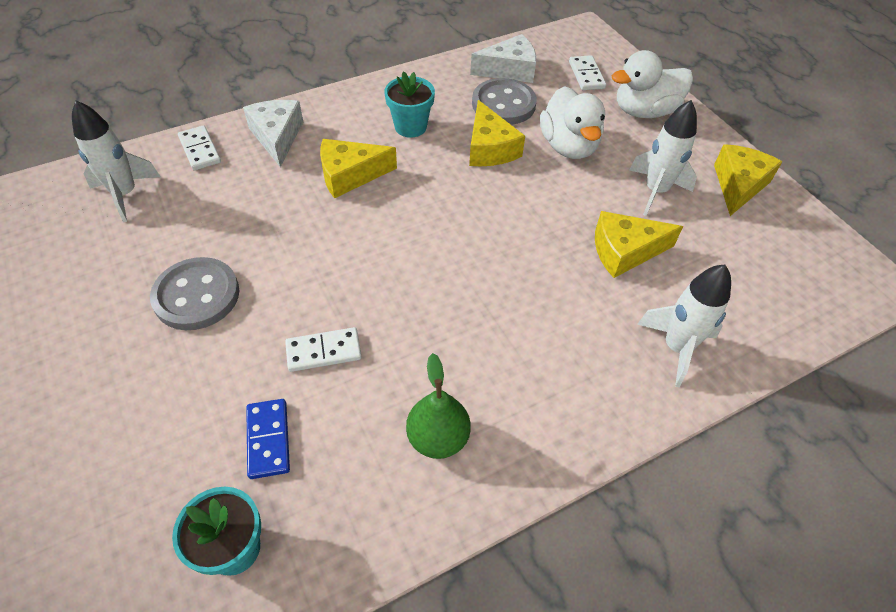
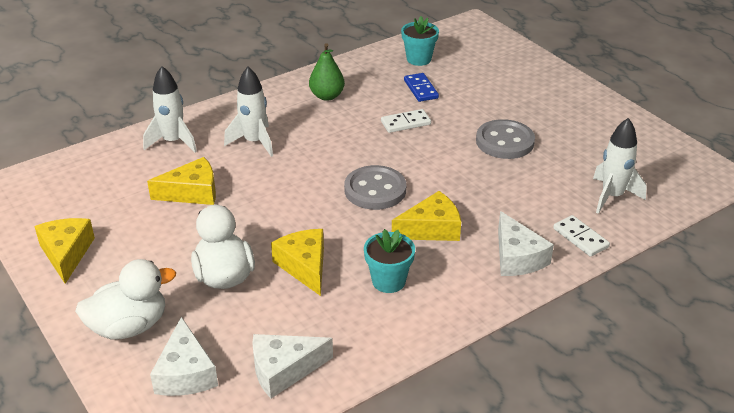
camera: 175 degrees right, 15 degrees down
(503, 104) = (291, 319): grey button -> grey button (375, 190)
(586, 75) = (186, 373): white domino -> white cheese
(655, 191) = (149, 241): white rocket -> white rocket (254, 142)
(738, 185) = (66, 253): yellow cheese -> yellow cheese turned 150 degrees clockwise

